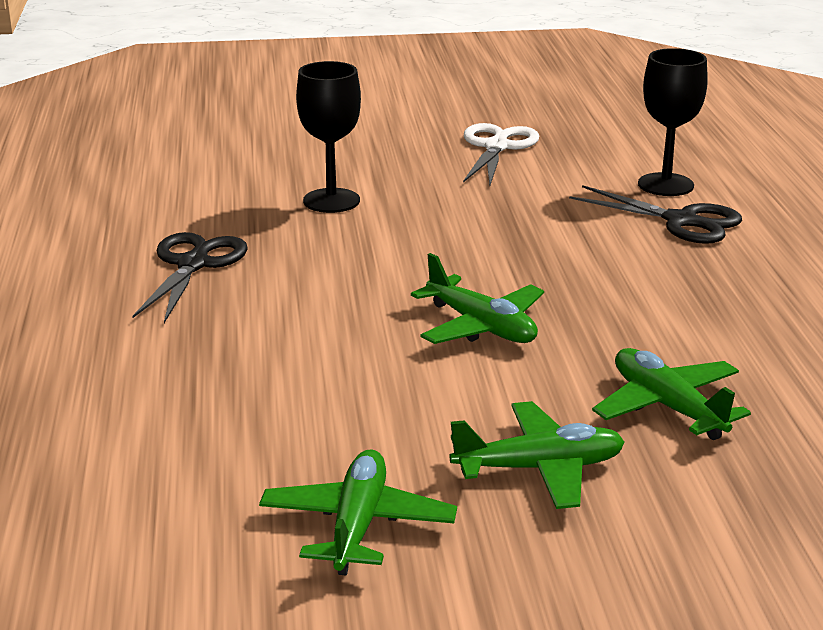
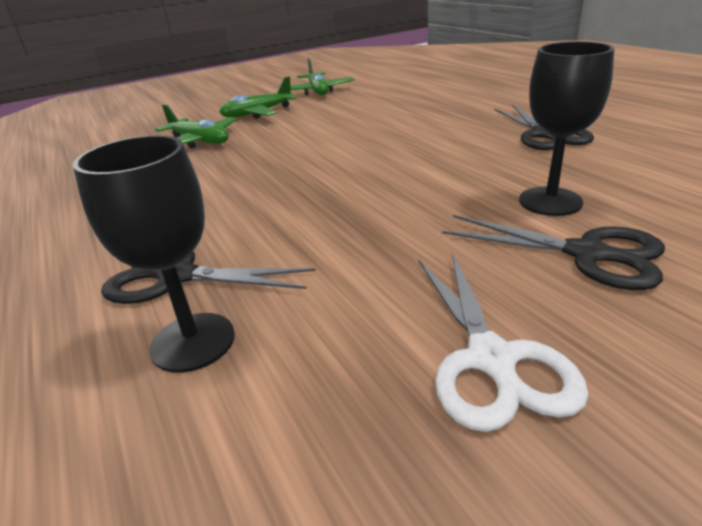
camera: 160 degrees right, 5 degrees up
(371, 168) = (587, 254): none -> black scissors
(481, 327) = (320, 148): green plane -> none

